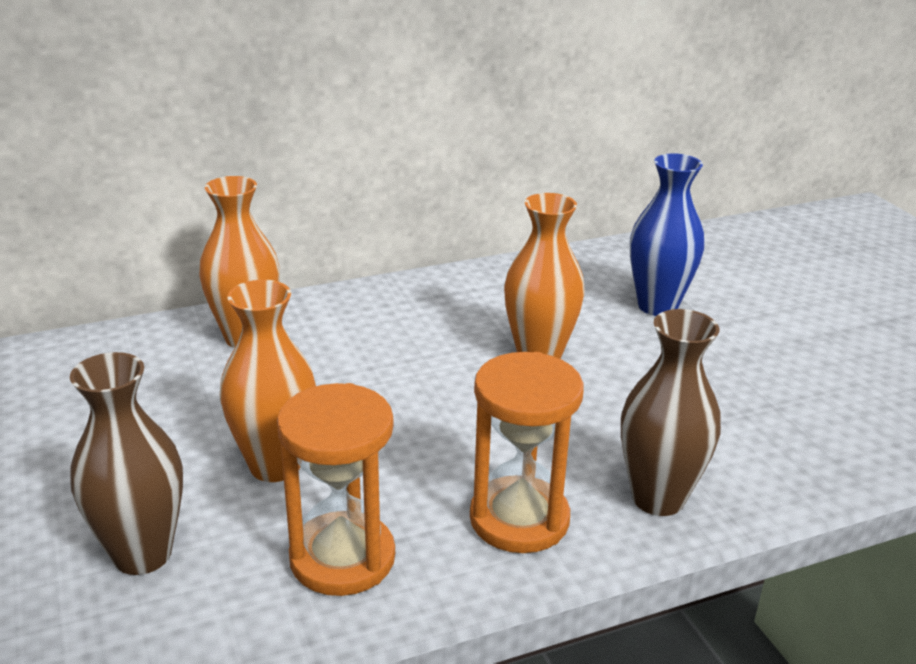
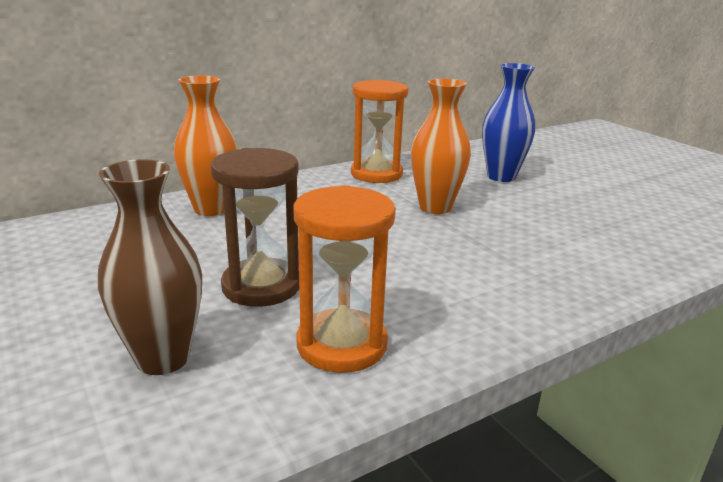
camera: 10 degrees left, 5 degrees down
(275, 465) = (261, 286): orange vase -> brown hourglass
(519, 519) = (472, 305): orange hourglass -> orange hourglass (376, 174)
(658, 498) = (567, 283): brown vase -> none

